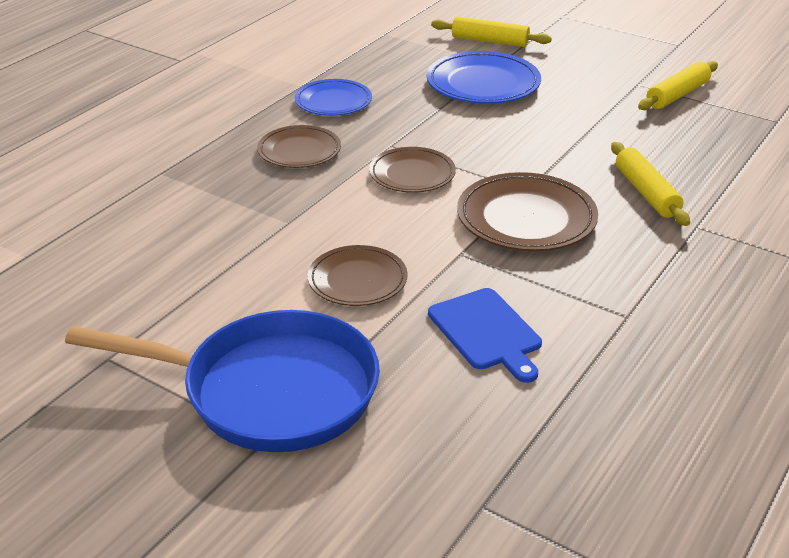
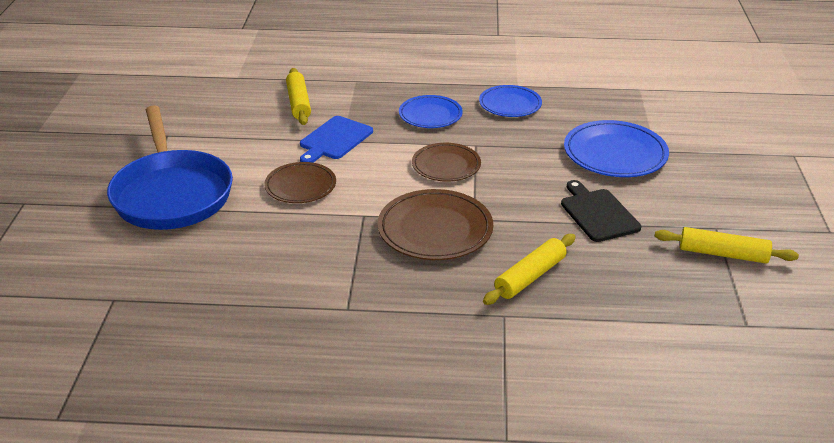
camera: 60 degrees right, 0 degrees up
(299, 151) = (430, 115): brown plate -> blue plate
(487, 332) = (283, 252): blue cutting board -> blue cutting board (334, 139)
(490, 41) = (693, 135): yellow rolling pin -> yellow rolling pin (299, 103)
(572, 126) = (597, 213): none -> black cutting board

